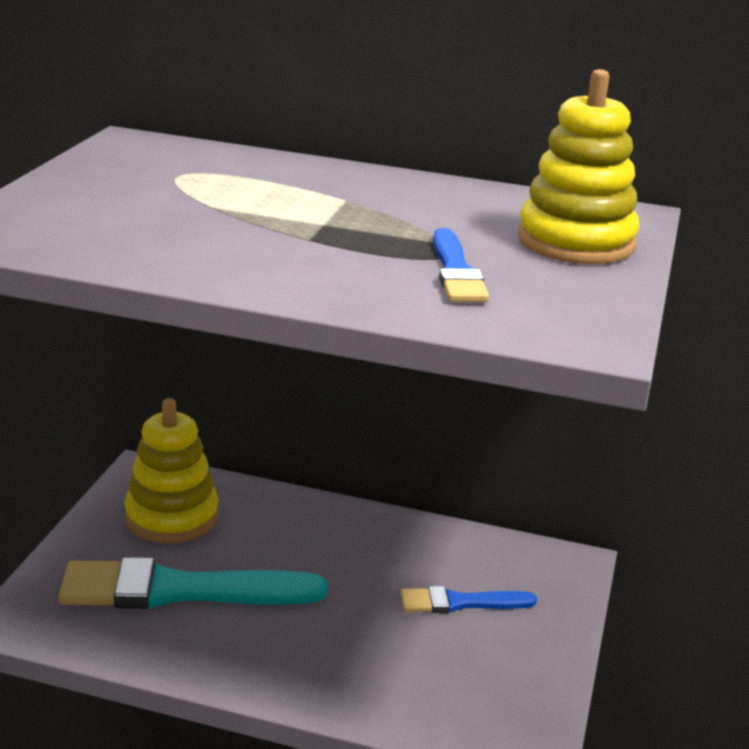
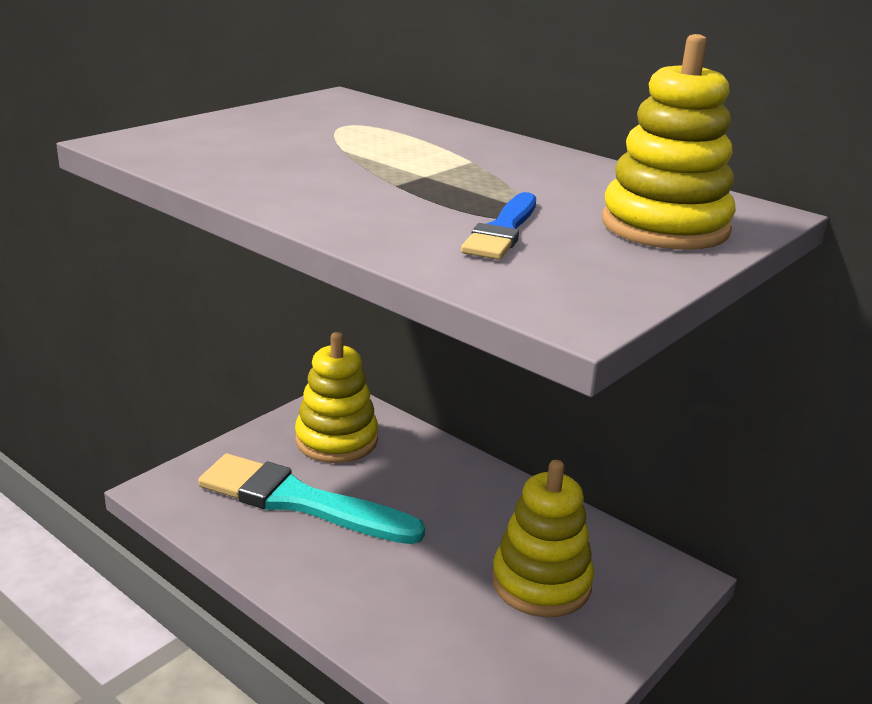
camera: 25 degrees right, 0 degrees up
(460, 602) = (541, 583): blue brush -> yellow stacking toy

